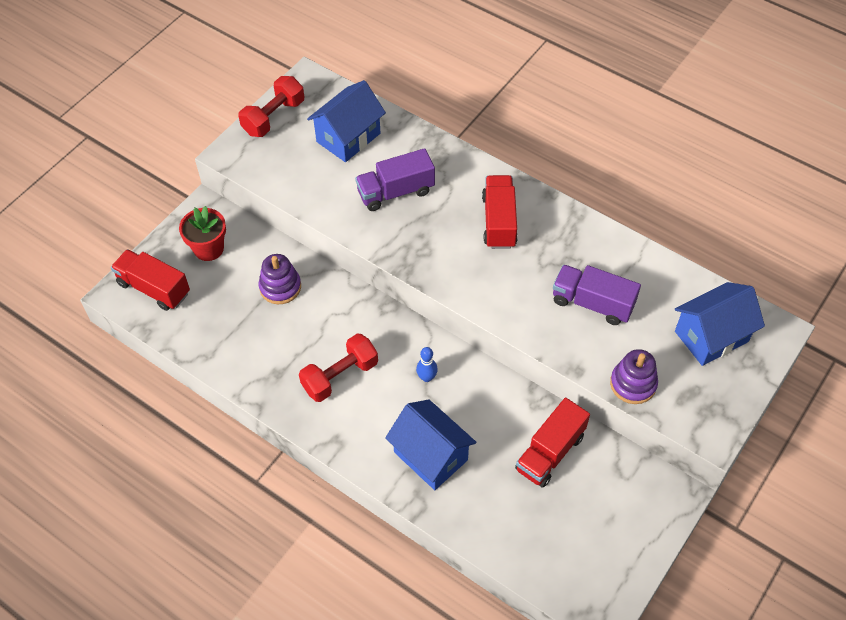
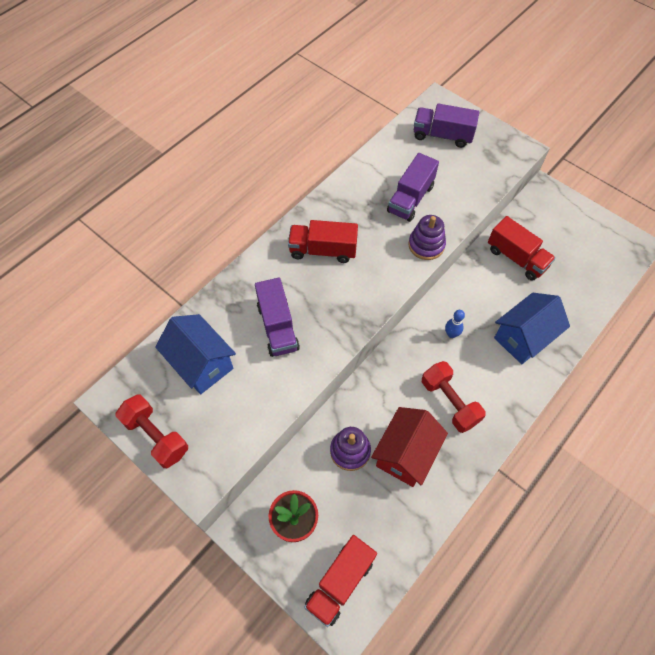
camera: 85 degrees left, 5 degrees up
(278, 336) = (405, 454): none -> red house
(633, 384) = (482, 185): purple stacking toy -> purple stacking toy (426, 245)
(711, 336) = (442, 135): blue house -> purple truck

